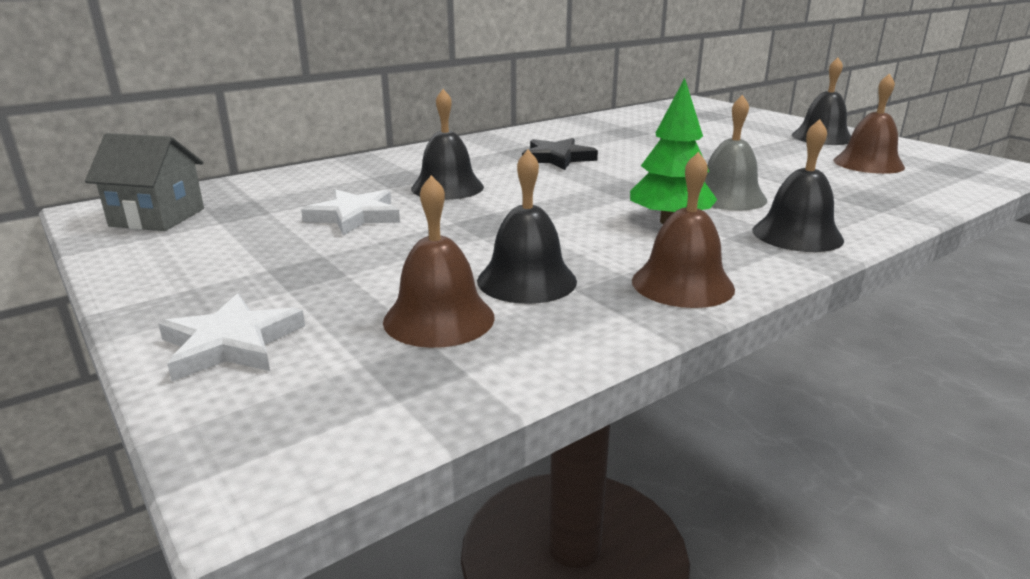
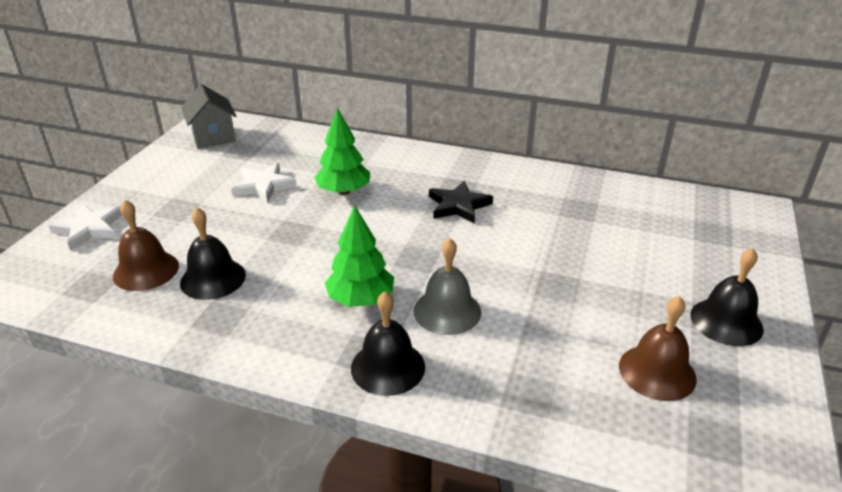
camera: 55 degrees right, 10 degrees up
(447, 187) = (344, 192): black bell -> green tree
(682, 284) = (248, 337): brown bell -> none

